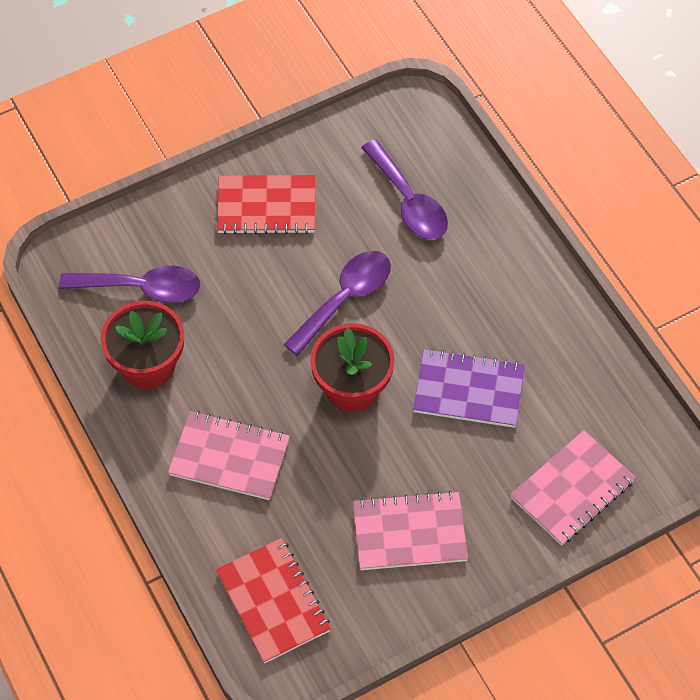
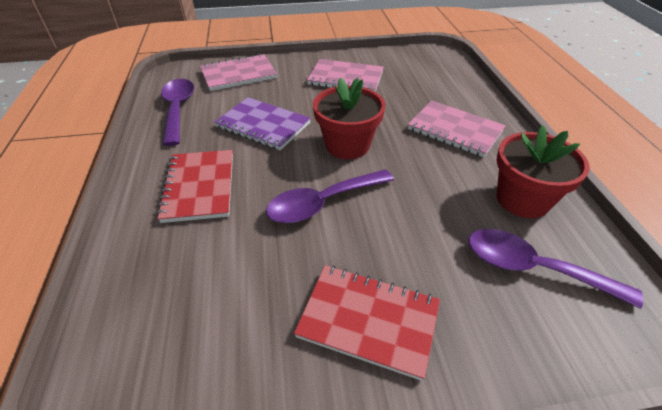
camera: 160 degrees left, 15 degrees down
(273, 601) = (438, 71): red notebook -> red notebook (199, 187)
(408, 201) = (205, 274): purple spoon -> purple spoon (178, 109)

